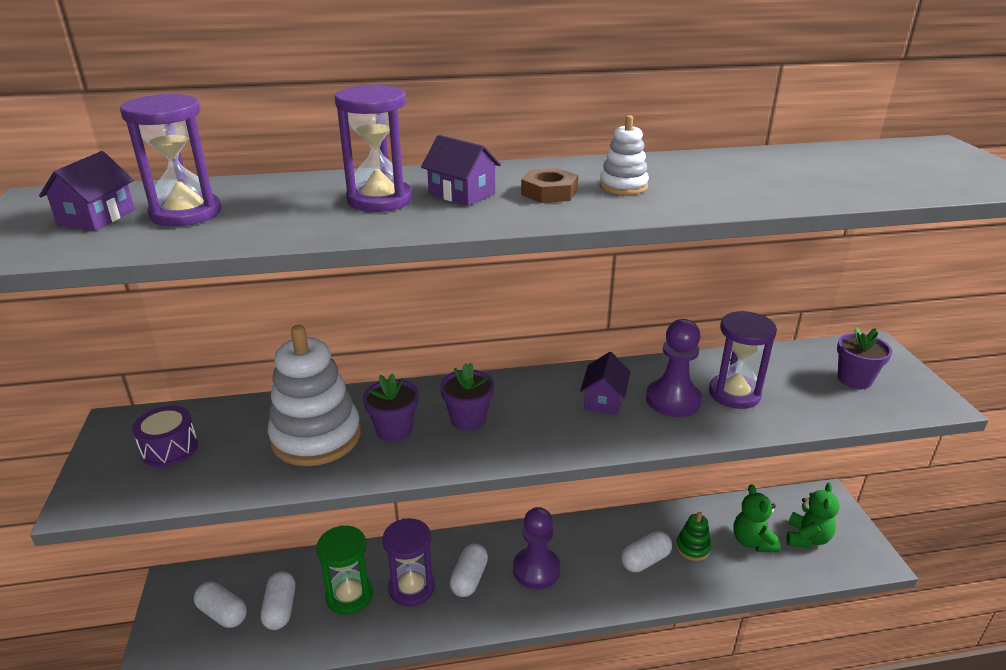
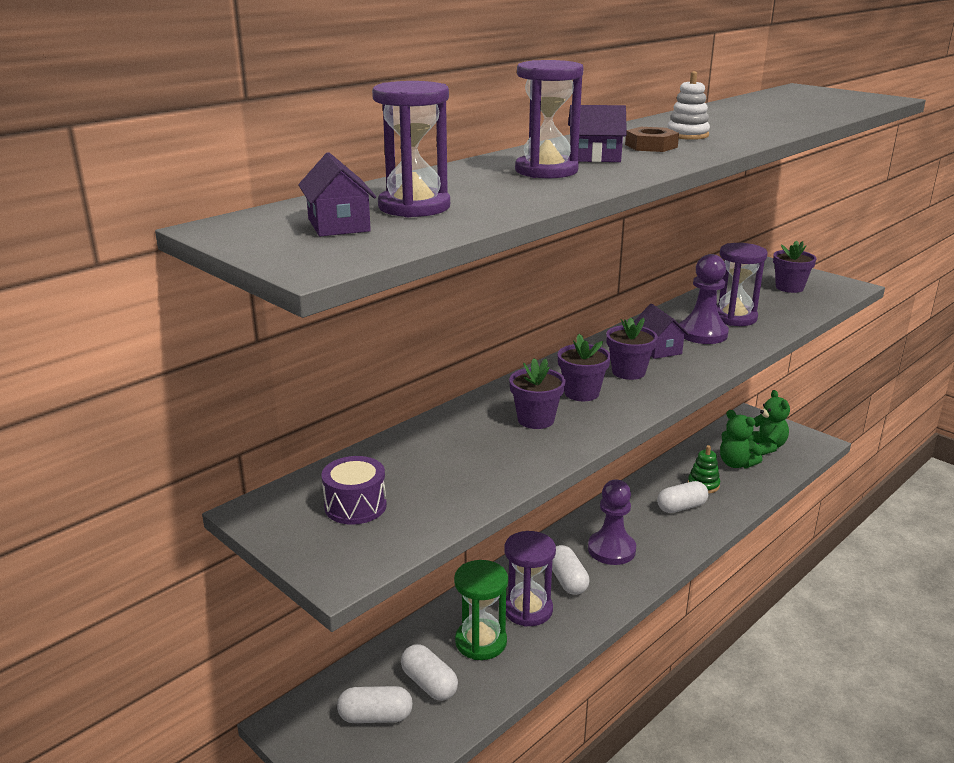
camera: 35 degrees left, 5 degrees down
(316, 437) = (479, 447): white stacking toy -> none
(539, 414) = (628, 372): none -> purple flower pot
(645, 560) = (681, 507): white capsule -> white capsule turned 45 degrees clockwise

